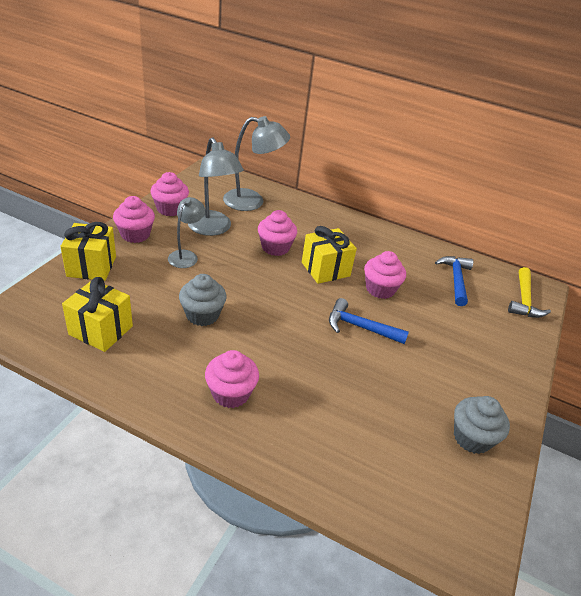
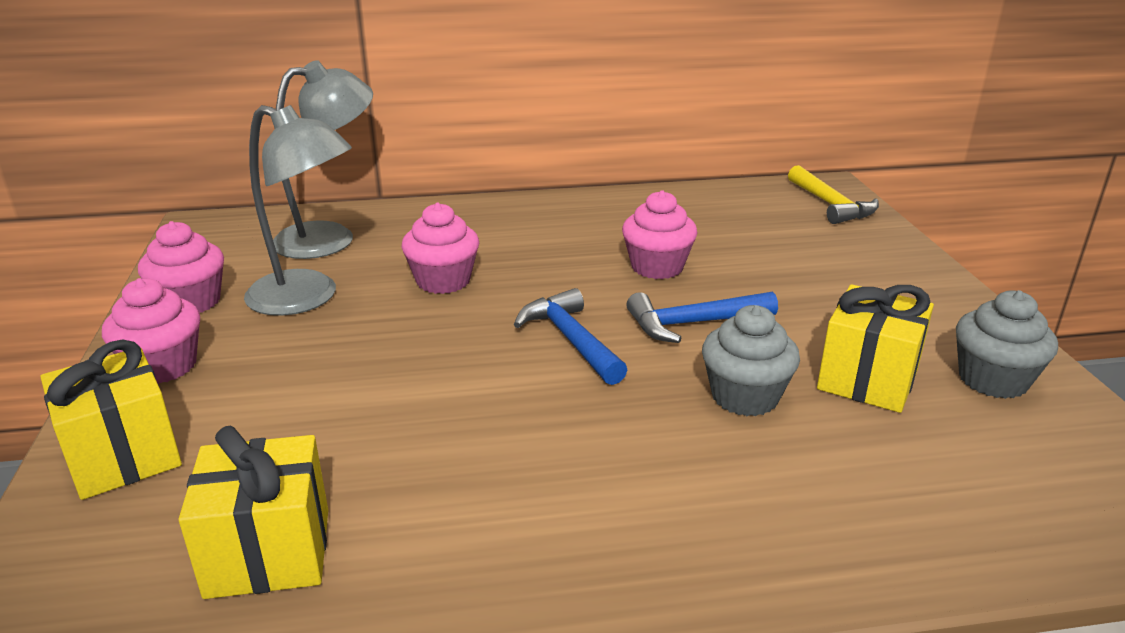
camera: 30 degrees left, 10 degrees down
(186, 256) = (303, 355): grey lamp -> none
(202, 315) = (439, 426): grey cupcake -> grey cupcake (744, 396)
(231, 393) = (631, 515): pink cupcake -> none
(325, 269) = (553, 276): yellow gift -> yellow gift (867, 379)
(455, 279) = (730, 216): blue hammer -> blue hammer (570, 339)

